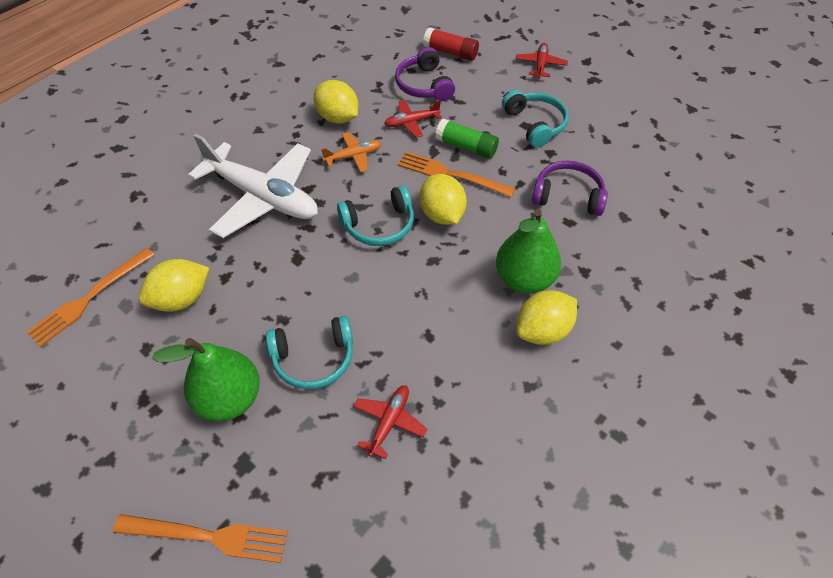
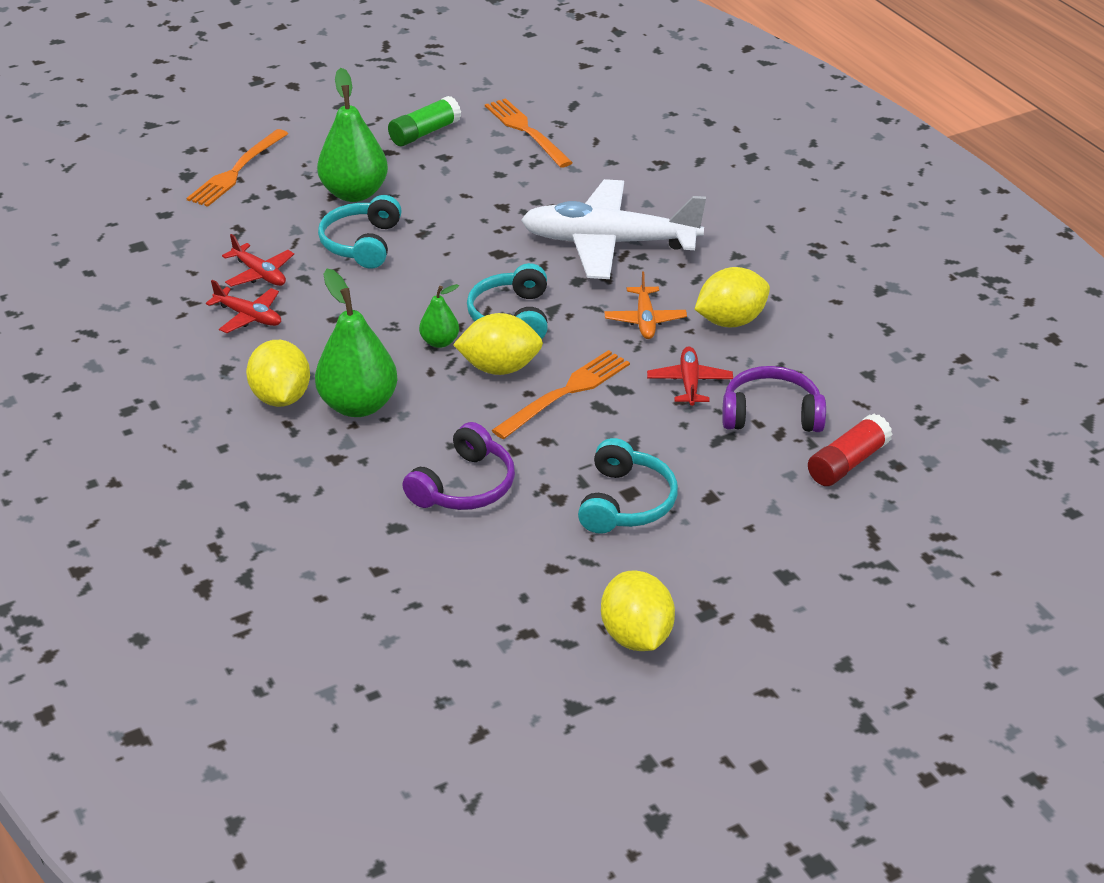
camera: 110 degrees right, 15 degrees down
(181, 299) = (490, 179): yellow lemon -> yellow lemon (636, 636)
(263, 197) = (609, 243): white plane -> white plane turned 45 degrees clockwise
(428, 257) = (440, 342): none -> green pear
(466, 147) = (612, 420): green glue stick -> green glue stick (425, 133)
(535, 124) = (626, 502): turquoise headphones -> turquoise headphones turned 75 degrees counterclockwise
(540, 65) = (773, 557): red plane -> red plane (249, 317)

